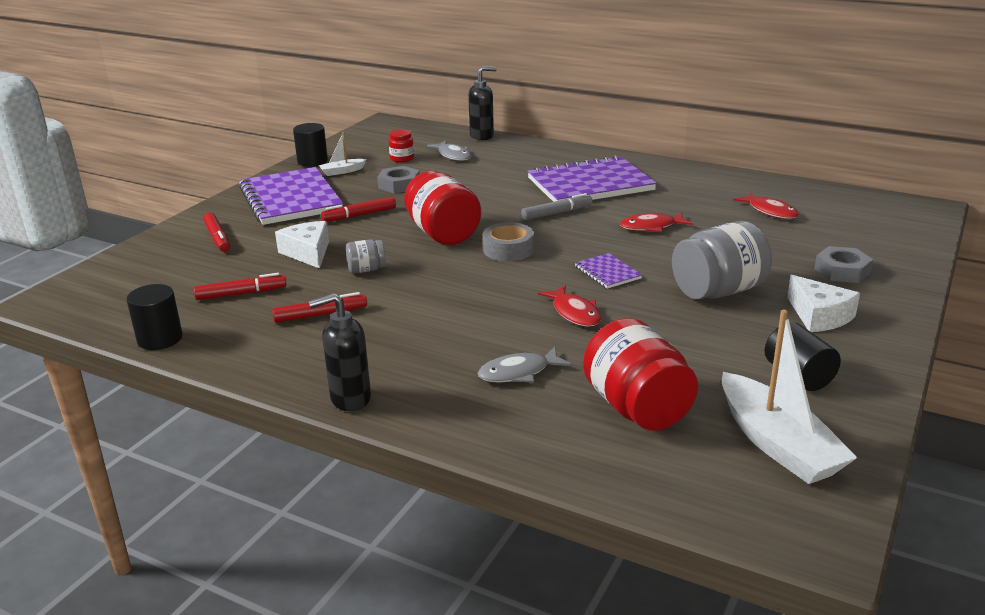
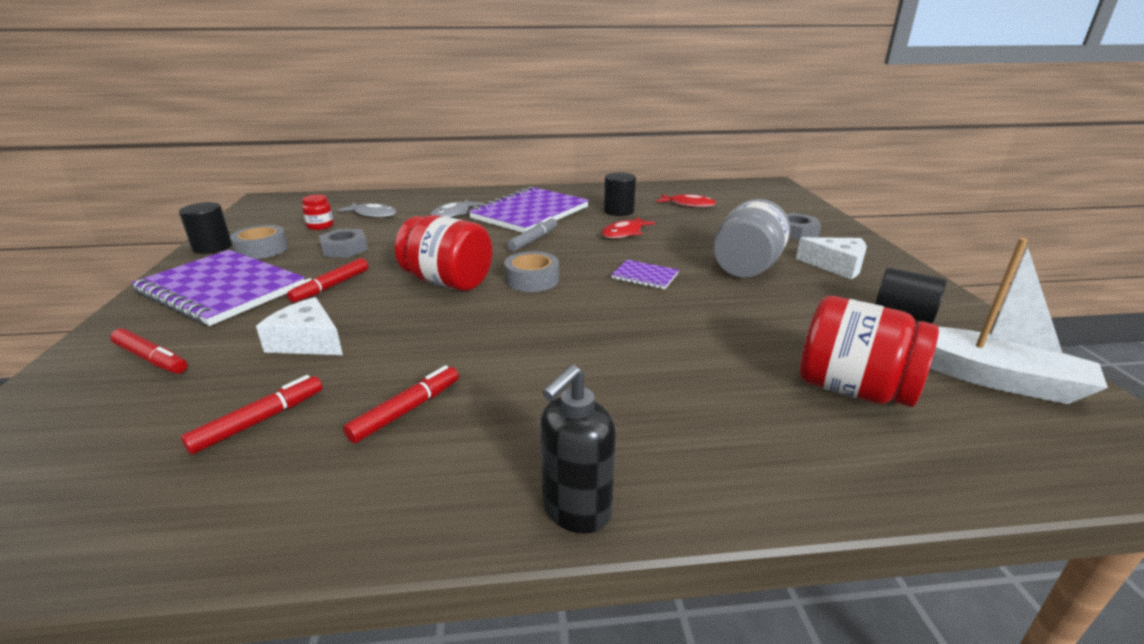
camera: 35 degrees left, 0 degrees up
(160, 339) = (172, 544): black cylinder -> black cylinder (619, 211)
(342, 171) = (262, 250): white boat -> grey tape
(366, 270) = (405, 340): grey jar -> none
(482, 136) = (382, 195): black soap dispenser -> none
(519, 373) = (708, 396): grey fish -> grey fish (453, 214)
(574, 313) = (670, 318): red fish -> none

